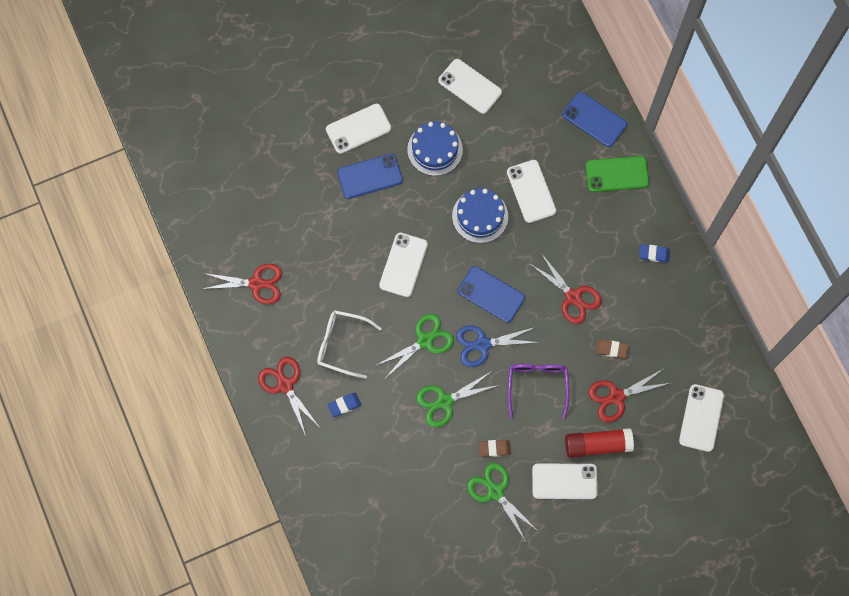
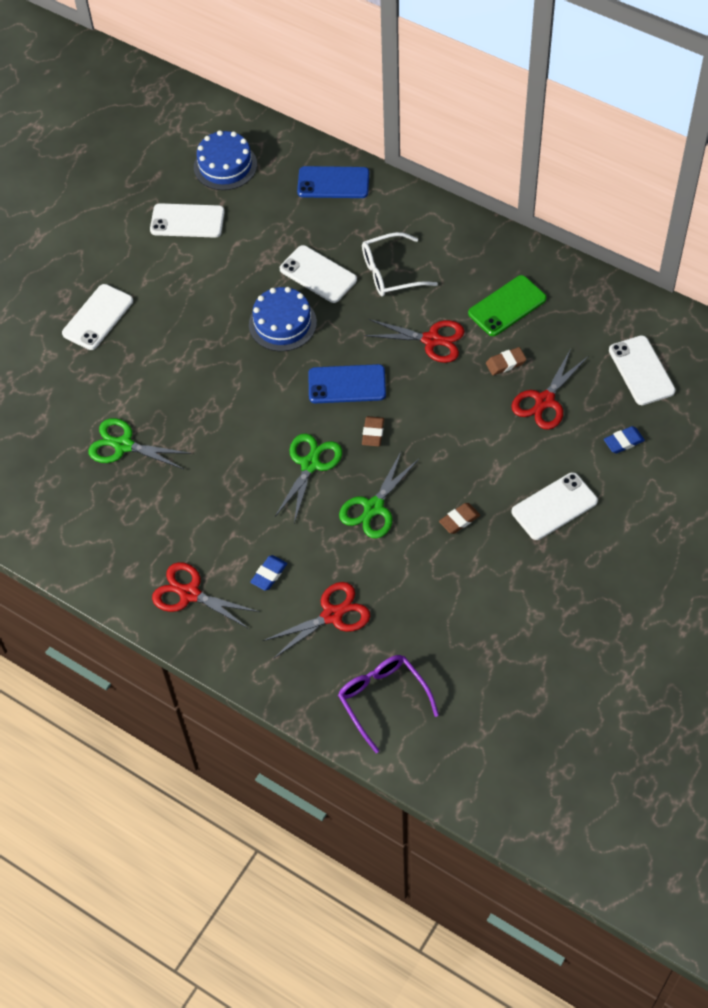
camera: 30 degrees left, 15 degrees down
(256, 284) = (88, 516): red scissors -> red scissors (332, 615)
(342, 344) = (224, 519): white glasses -> white glasses (390, 272)
(370, 176) = (141, 352): blue phone -> none
(403, 265) = (235, 409): white phone -> none
(435, 149) = (192, 292): blue cake -> blue cake (225, 166)
(482, 344) = (373, 433): blue scissors -> brown eraser
(495, 491) = (491, 559): green scissors -> green scissors (123, 445)
(537, 385) = (458, 437): purple glasses -> purple glasses (383, 699)
(597, 444) = (560, 454): red glue stick -> none
(617, 174) = (391, 215): green phone -> green phone (507, 306)
(654, 254) = (481, 260): blue eraser -> blue eraser (623, 442)

